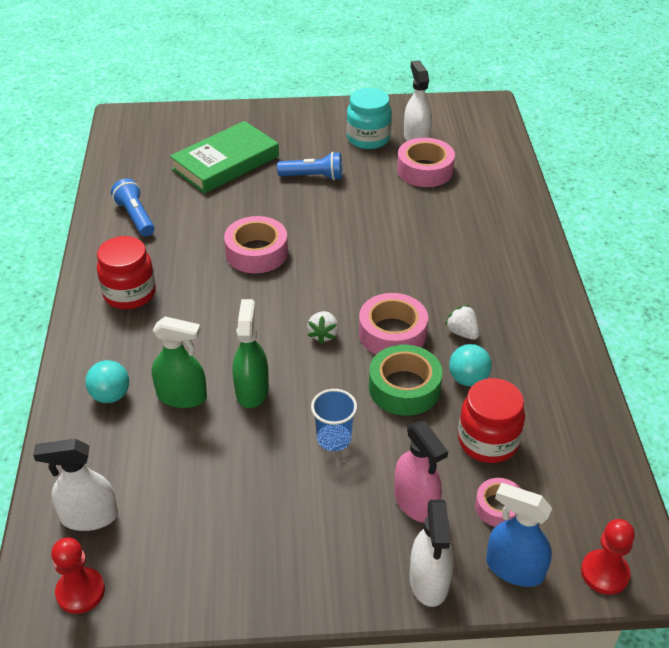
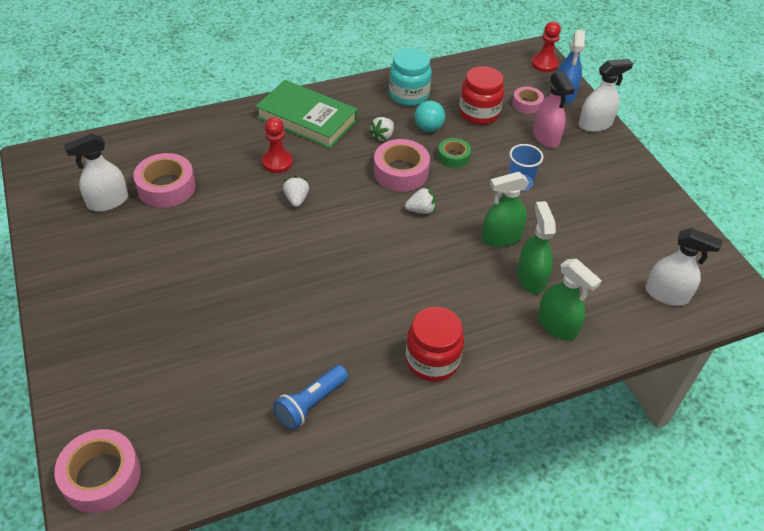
camera: 110 degrees left, 5 degrees up
(80, 591) = (718, 276): red pawn -> red pawn (277, 162)
(89, 516) = (667, 294): white spray bottle -> white spray bottle turned 45 degrees counterclockwise
(110, 395) = (557, 326): turquoise ball -> green spray bottle
(226, 163) = (184, 351): green book -> green book (307, 119)
(256, 252) = (334, 280): pink tape -> pink tape (101, 476)
(313, 177) = (196, 267): blue flashlight -> none
(368, 138) = (114, 238): turquoise jar -> turquoise jar (409, 95)
(377, 247) = (296, 199): none -> white strawberry
(404, 388) = (453, 157): green tape -> green tape, size x0.59
(416, 502) = (546, 137): pink spray bottle -> pink spray bottle turned 120 degrees clockwise

